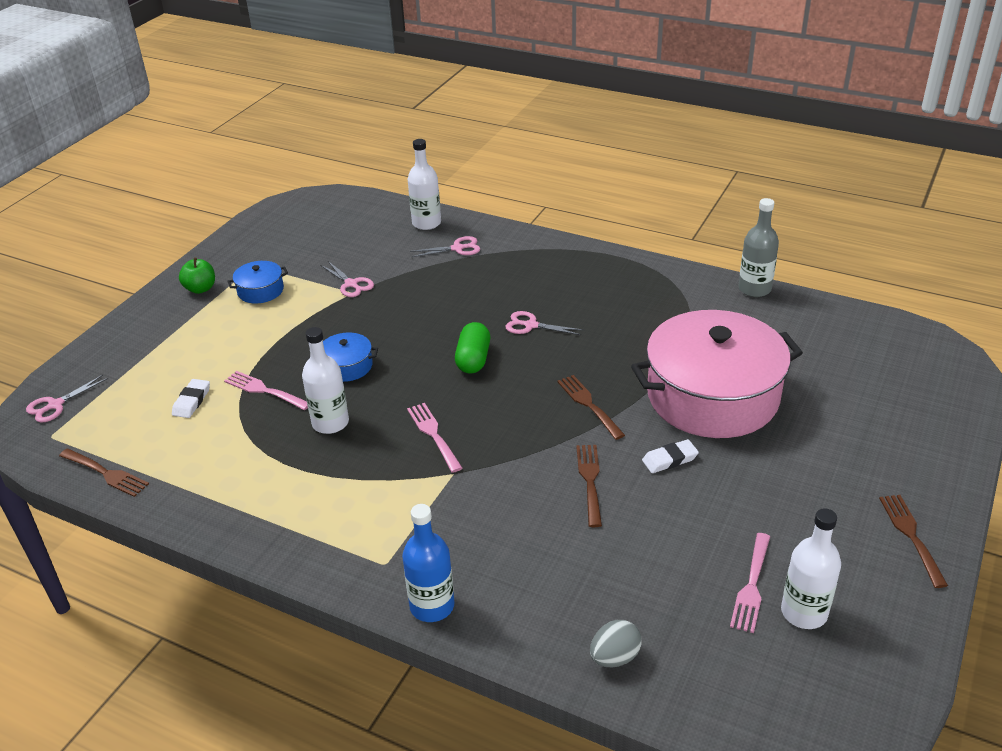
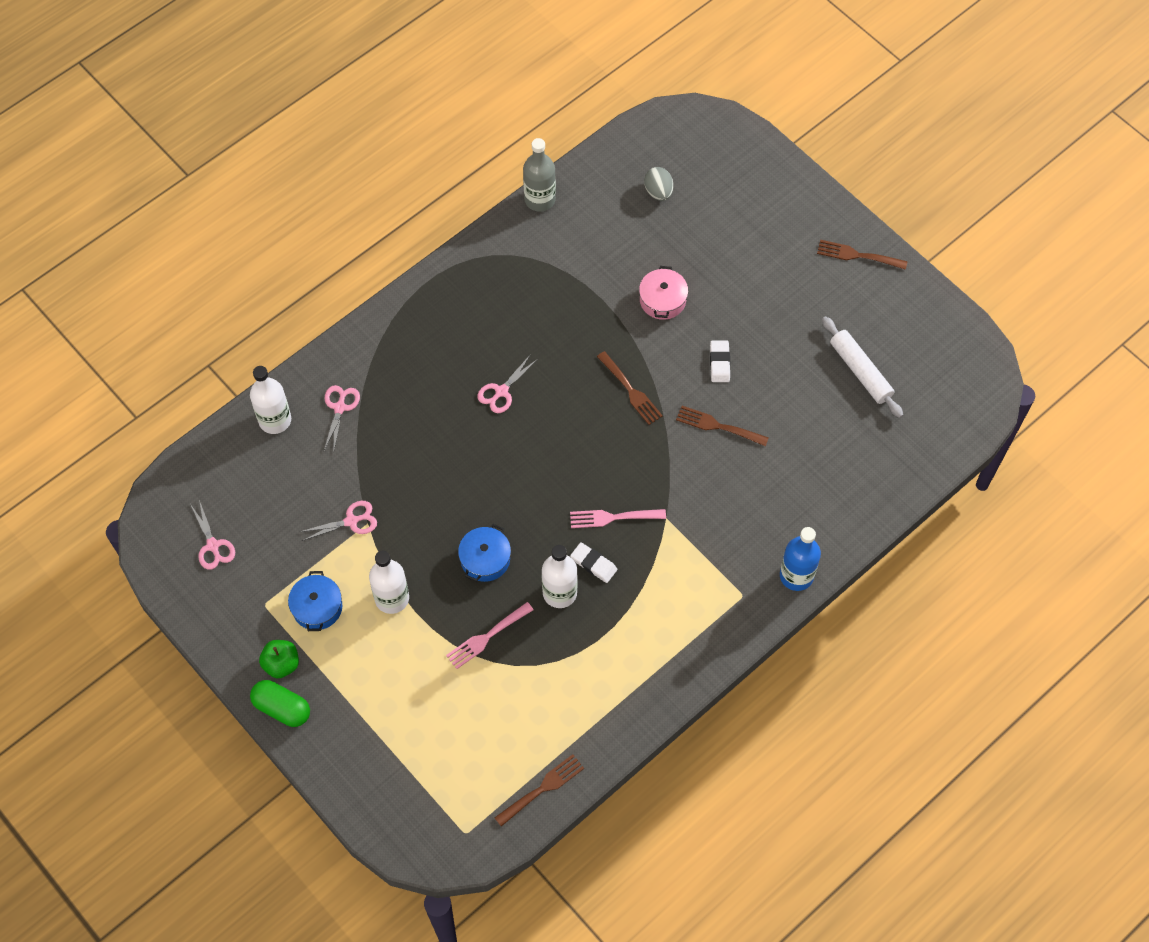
camera: 70 degrees left, 25 degrees up
(55, 405) = (418, 825): pink scissors -> pink scissors (213, 546)
(192, 401) = (472, 702): white eraser -> white eraser (593, 564)
(473, 359) = (527, 454): green capsule -> green capsule (282, 708)
(589, 404) = (630, 390): brown fork -> brown fork turned 120 degrees counterclockwise
(614, 657) = (885, 479): grey egg -> grey egg (658, 192)
(712, 396) = (662, 300): pink pot -> pink pot, size x0.41
(751, 586) = (860, 371): pink fork -> white rolling pin
(804, 612) = (894, 353): white bottle -> white bottle (392, 598)

